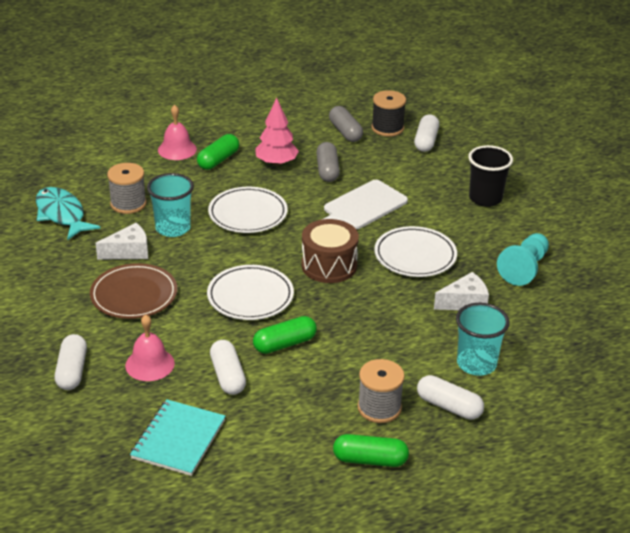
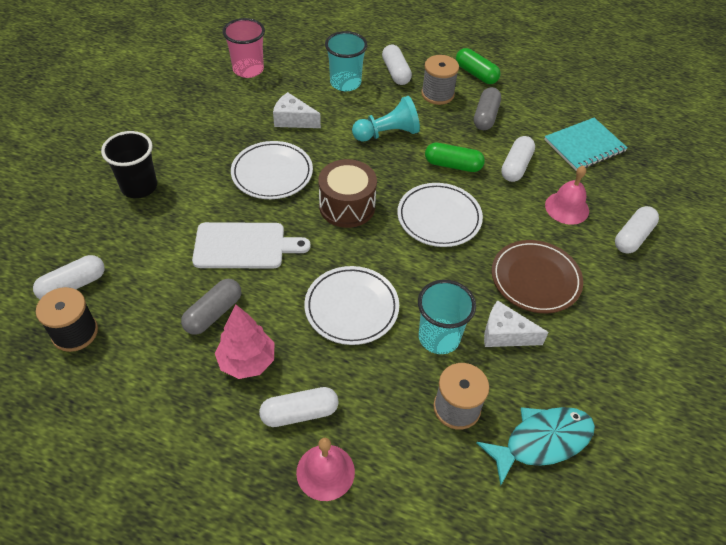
camera: 140 degrees left, 15 degrees up
(62, 214) = (542, 441): turquoise fish -> turquoise fish turned 120 degrees counterclockwise
(218, 160) = (299, 413): green capsule -> white capsule
(345, 132) = (121, 359): grey capsule -> grey capsule (485, 116)
(524, 268) = (216, 117): turquoise pawn -> turquoise pawn (387, 133)
(574, 322) = (248, 69): none -> pink cup

